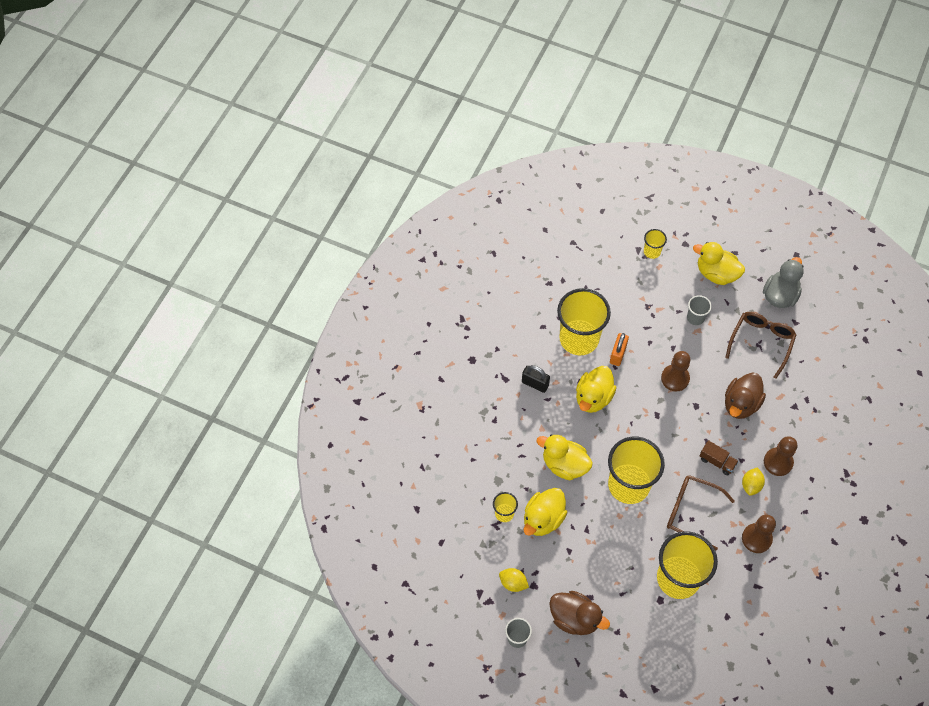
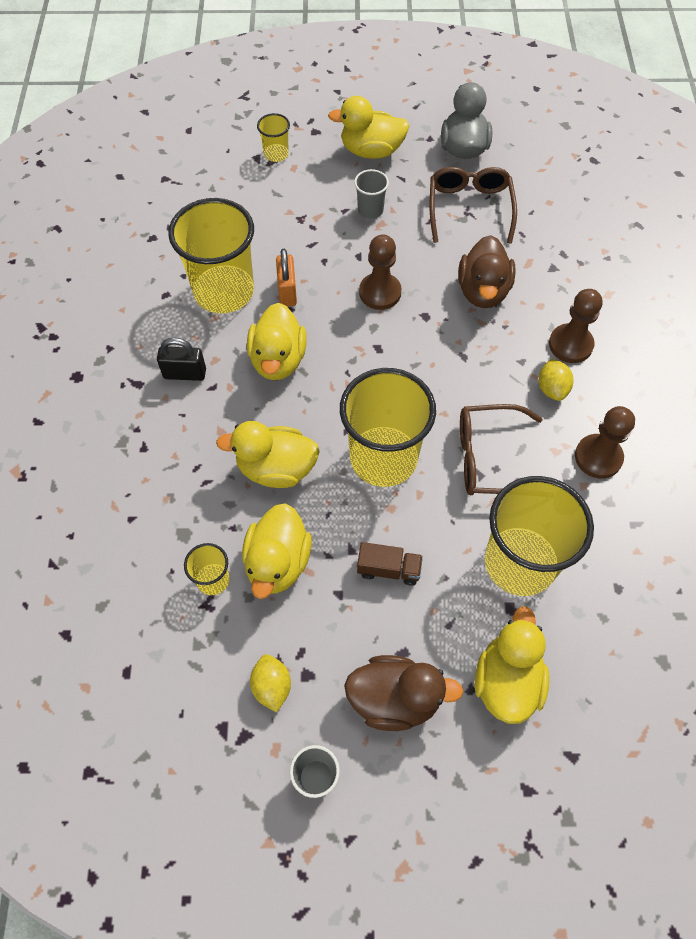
camera: 25 degrees left, 0 degrees up
(513, 583) = (272, 686): yellow lemon -> yellow lemon turned 75 degrees clockwise
(639, 636) = (507, 681): none -> yellow duck
(717, 461) = (490, 376): brown truck -> brown truck (389, 569)

